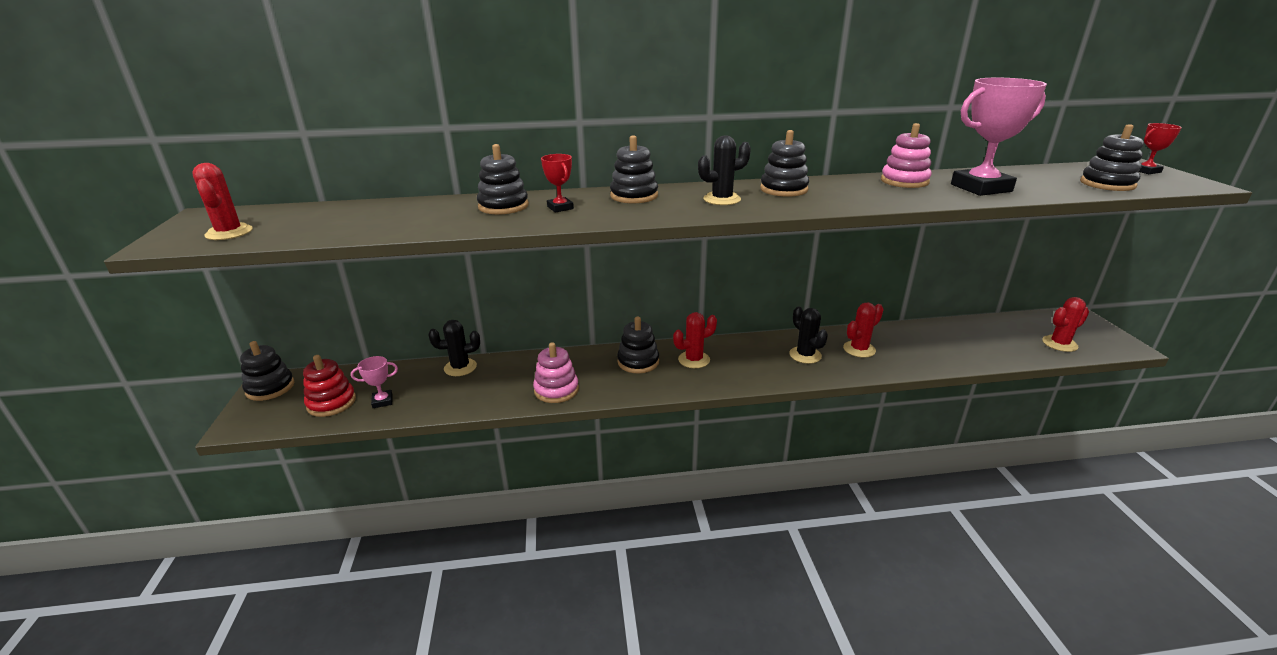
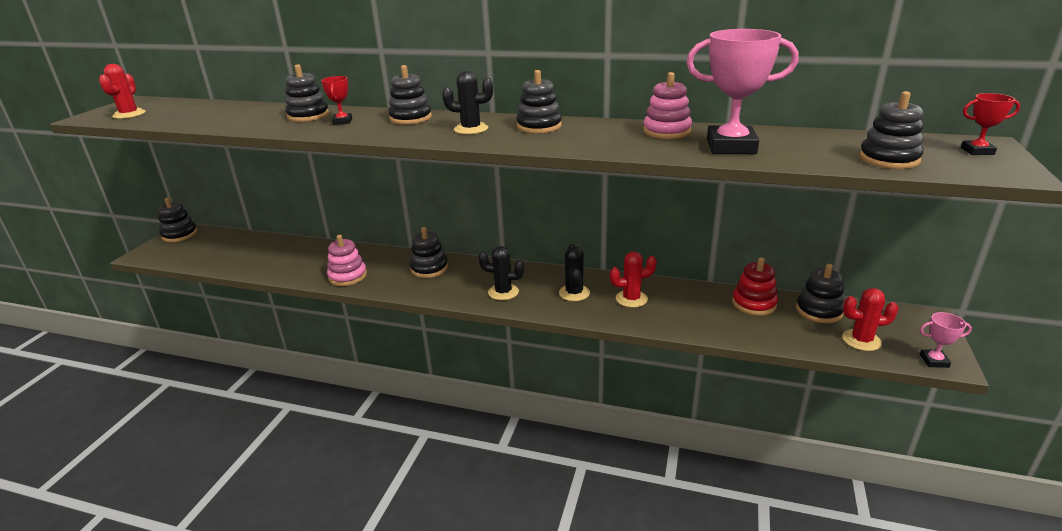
camera: 25 degrees right, 0 degrees up
(331, 403) = (203, 252): red stacking toy -> red stacking toy (754, 303)
(382, 401) = (232, 258): pink trophy -> pink trophy (934, 361)
(460, 367) = (302, 245): black cactus -> black cactus (503, 292)
(694, 360) = (474, 276): red cactus -> none
(1006, 327) = (819, 311): none -> black stacking toy

